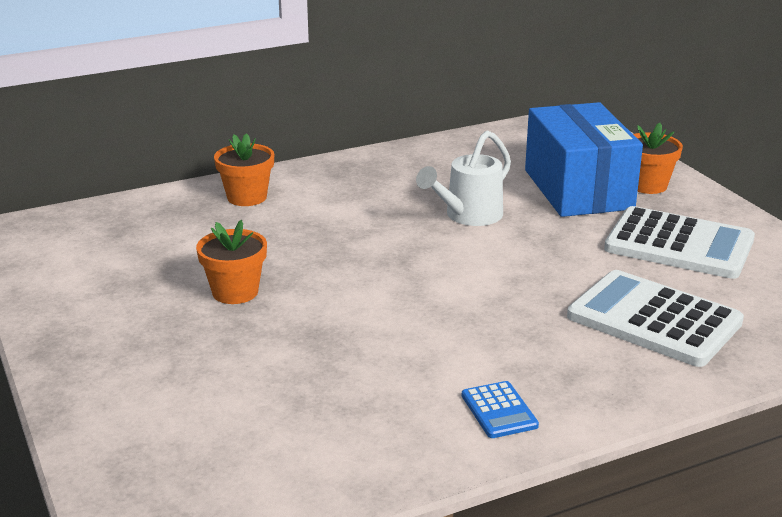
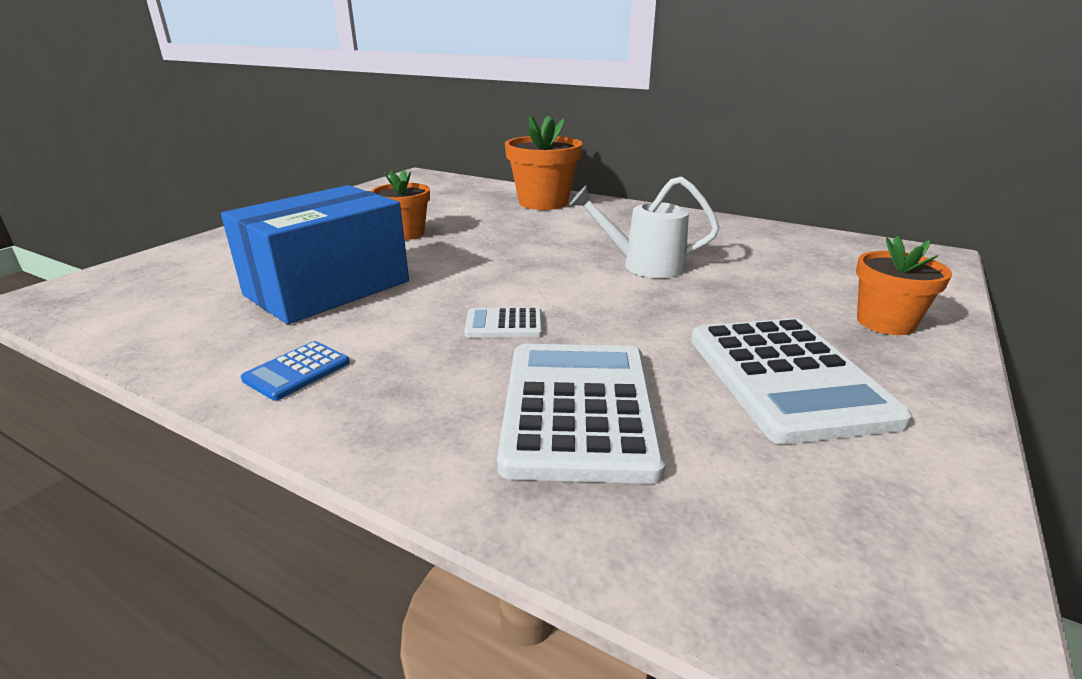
camera: 55 degrees right, 0 degrees up
(247, 197) = (543, 202): orange flower pot -> orange flower pot, size x1.53
(510, 306) = (504, 324): none -> white calculator
(578, 189) = (793, 292): blue box -> blue box (328, 288)

